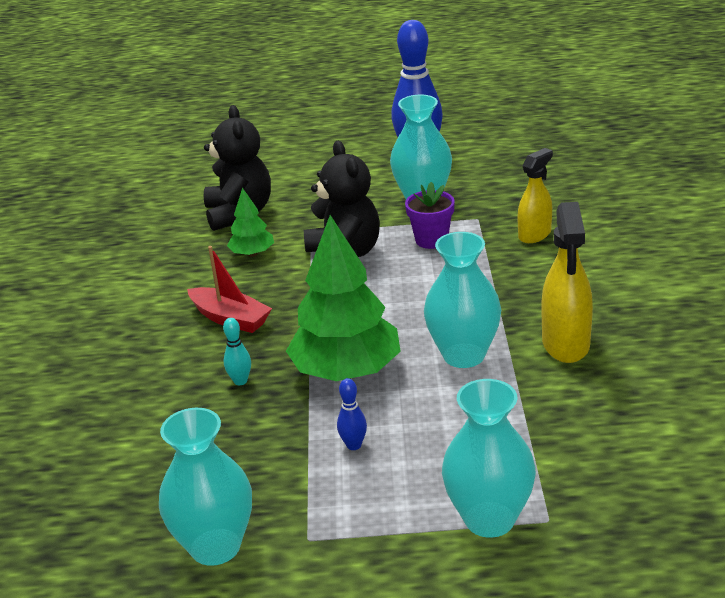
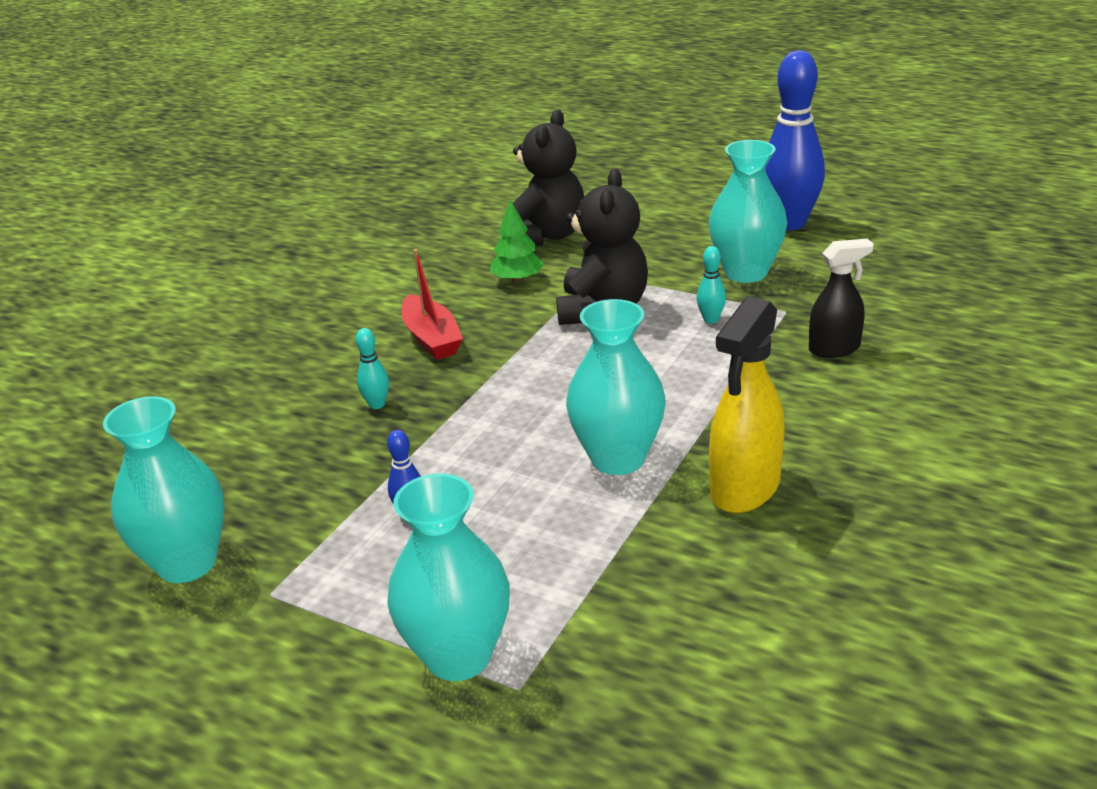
camera: 30 degrees right, 0 degrees up
(346, 371) = (482, 432): green tree -> none
(431, 240) = (710, 319): purple flower pot -> turquoise bowling pin
(535, 234) = (834, 348): yellow spray bottle -> black spray bottle

